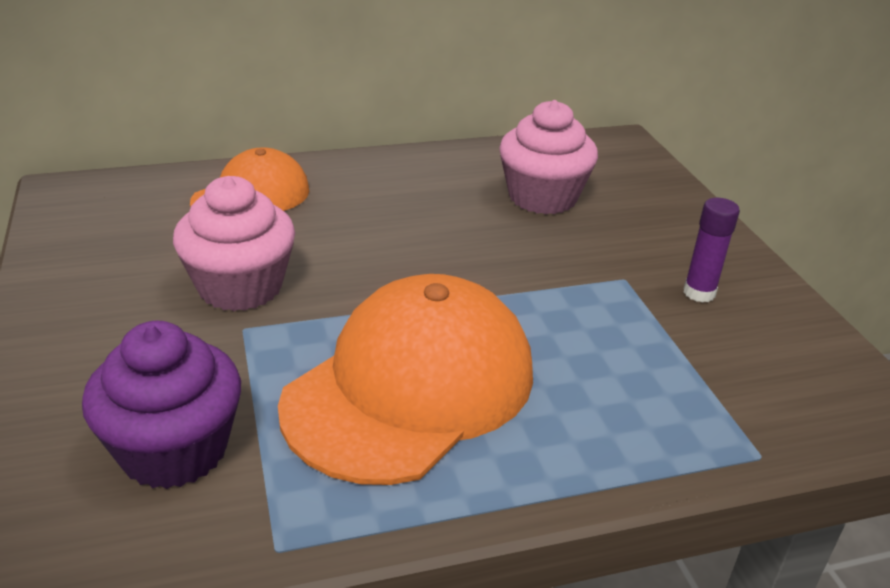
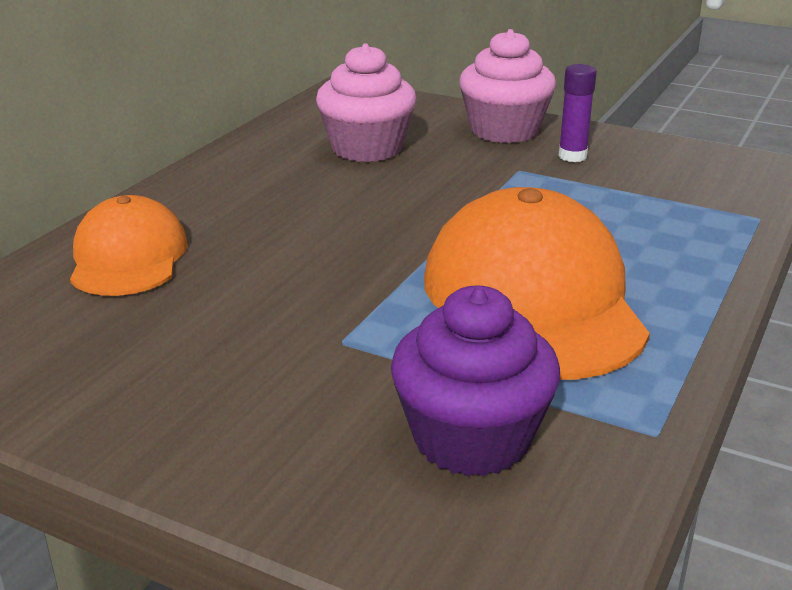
camera: 45 degrees left, 5 degrees down
(240, 287) = (274, 319): pink cupcake -> pink cupcake (504, 130)

